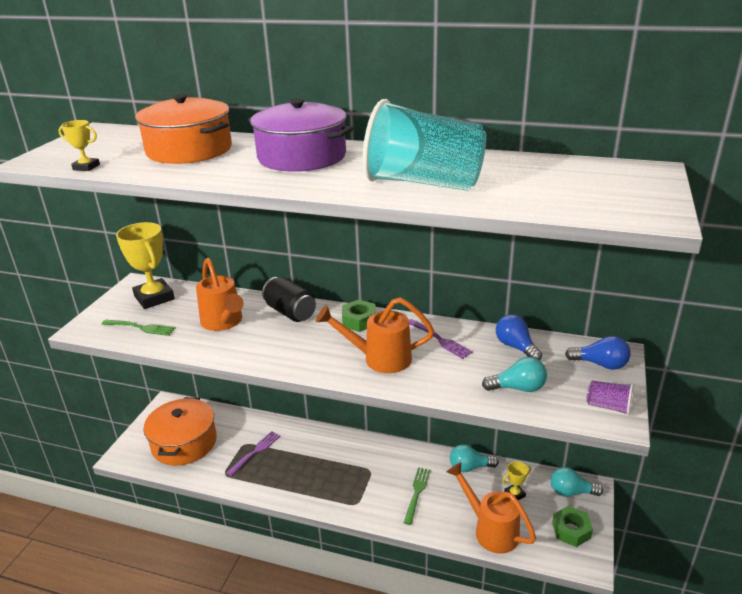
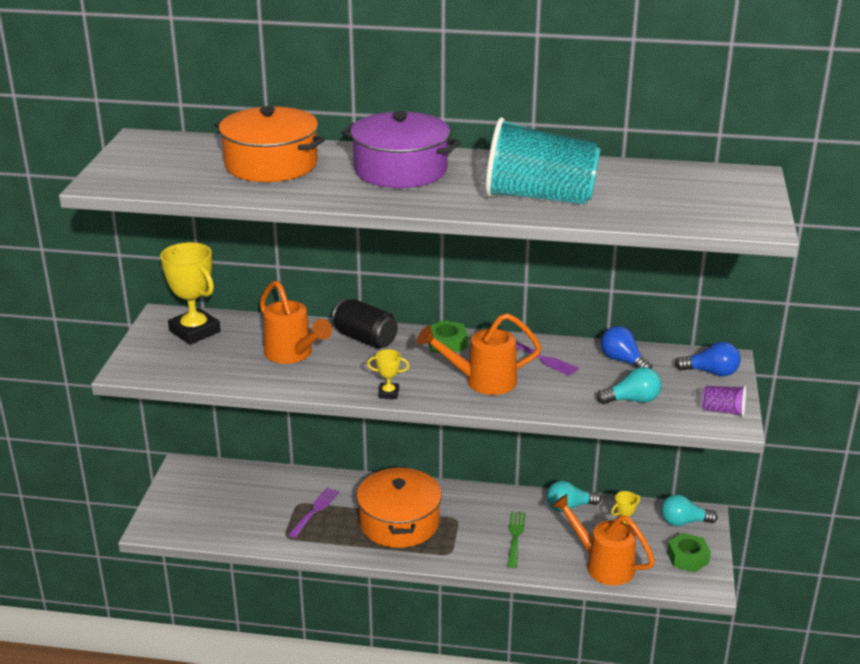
camera: 10 degrees left, 0 degrees up
(86, 167) = (171, 189): yellow trophy -> yellow trophy (388, 393)
(141, 328) = (197, 365): green fork -> none
(184, 443) = (223, 508): orange pot -> orange pot (399, 522)

